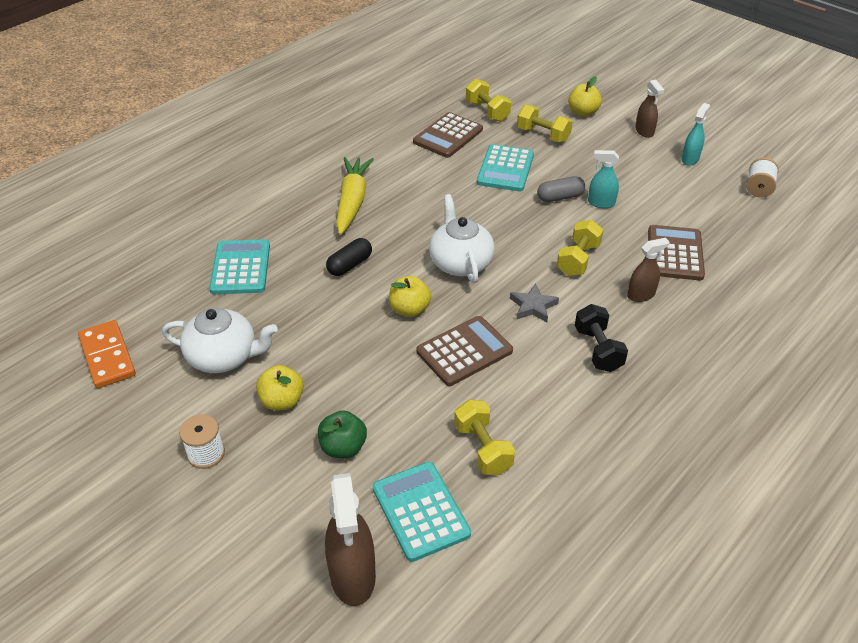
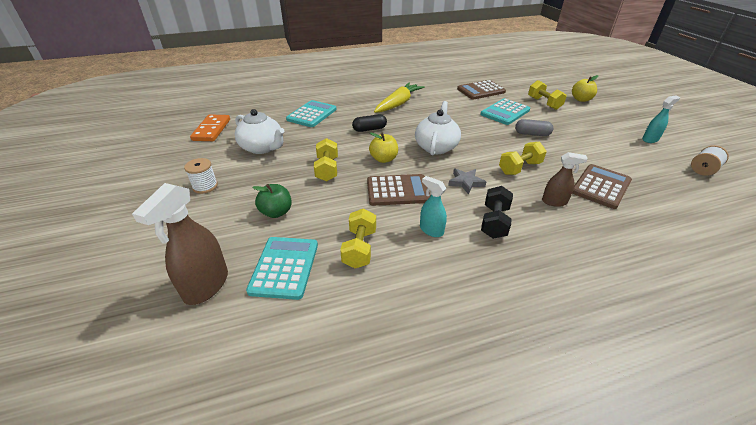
camera: 30 degrees right, 5 degrees down
(282, 401) = (269, 177): yellow apple -> none
(487, 111) = (515, 86): yellow dumbbell -> yellow dumbbell (327, 169)
(601, 203) = (560, 144): turquoise spray bottle -> turquoise spray bottle (431, 230)
(644, 131) = (621, 118): brown spray bottle -> none

